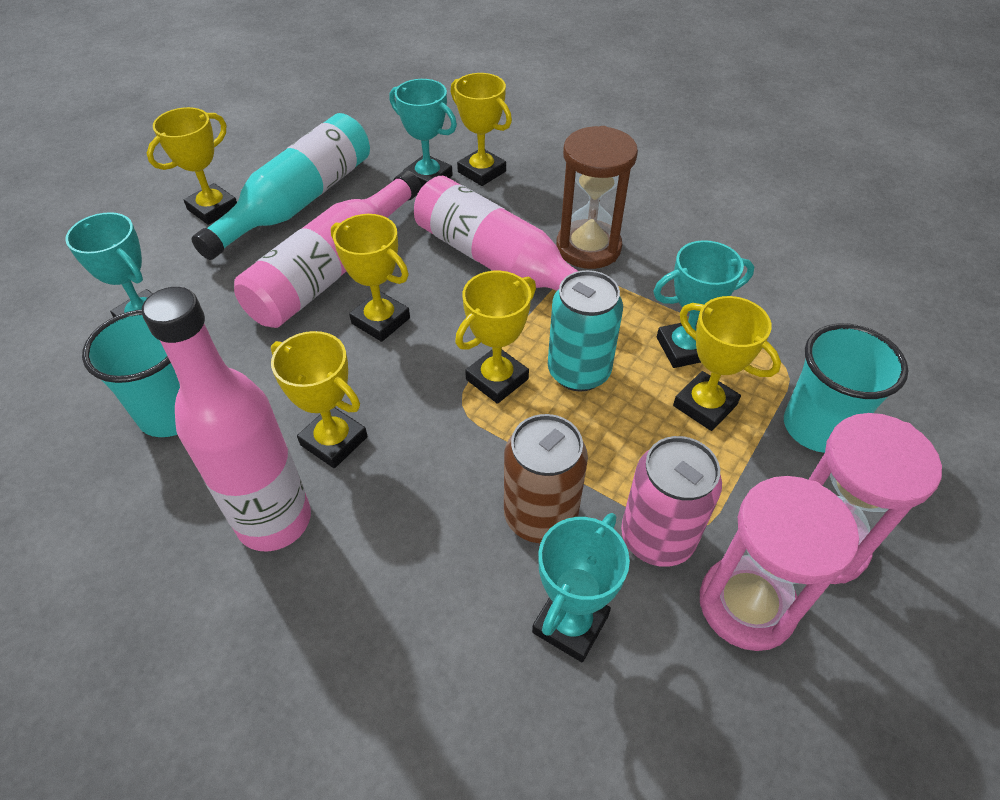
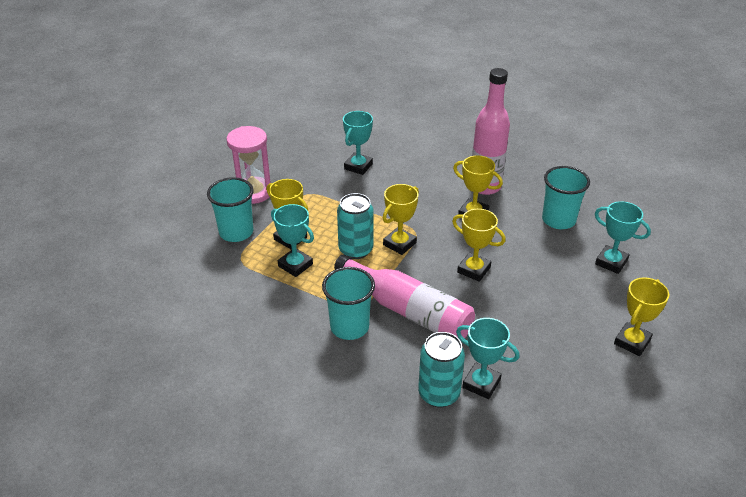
camera: 175 degrees right, 10 degrees down
(299, 202) = (572, 352): turquoise bottle -> none
(333, 269) = (518, 300): pink bottle -> none
(481, 172) = (439, 394): yellow trophy -> turquoise can
(540, 516) = (372, 194): brown can -> none
(588, 248) = (349, 327): brown hourglass -> turquoise cup
(657, 537) = (322, 190): pink can -> none
(684, 348) = (295, 265): turquoise trophy -> turquoise trophy turned 60 degrees clockwise
(746, 605) = (290, 174): pink hourglass -> none

